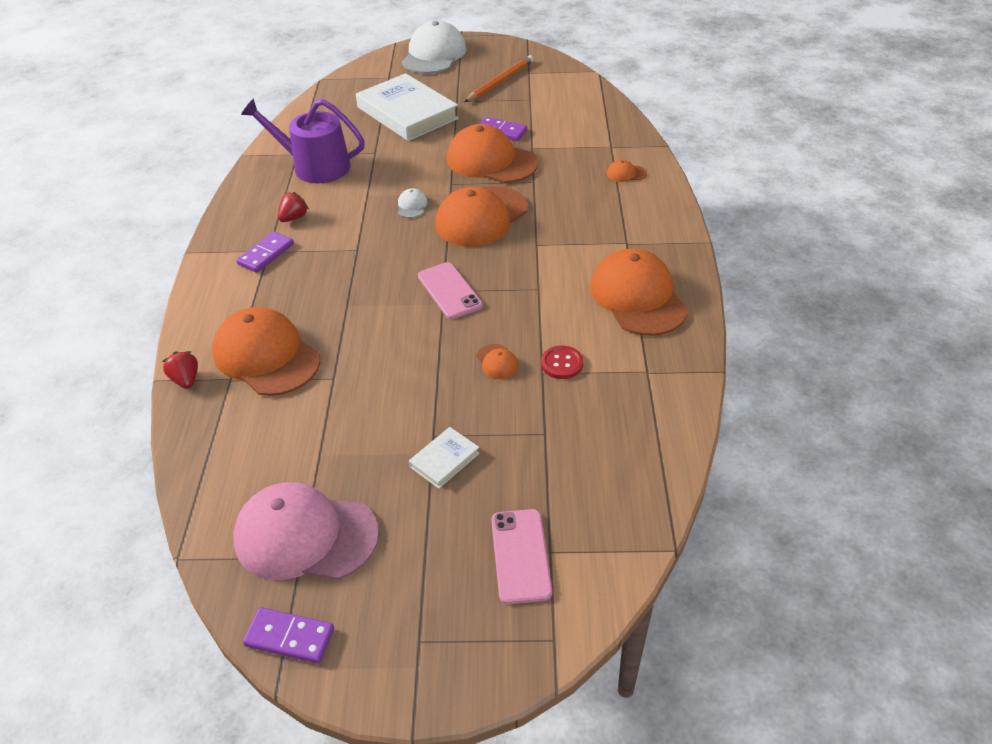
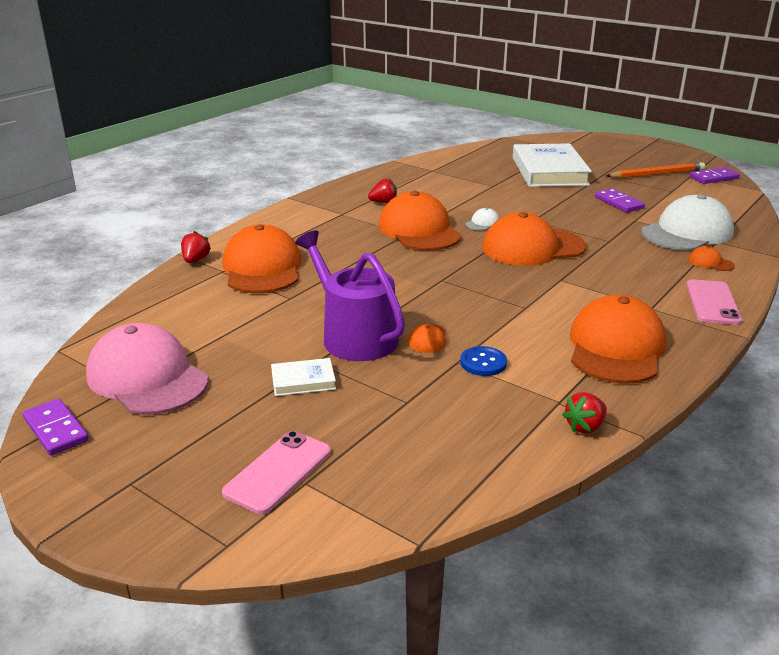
camera: 35 degrees right, 15 degrees down
(266, 254) = (337, 215): purple domino -> purple domino (713, 178)
(315, 166) = (436, 180): purple watering can -> purple watering can (354, 336)
(434, 55) = (616, 145): white cap -> white cap (687, 232)
(449, 291) = (446, 281): pink phone -> pink phone (712, 303)
(491, 161) = (586, 217): orange cap -> orange cap (419, 230)
(562, 363) = (483, 363): red button -> blue button
(683, 384) = (585, 426): none -> red strawberry

